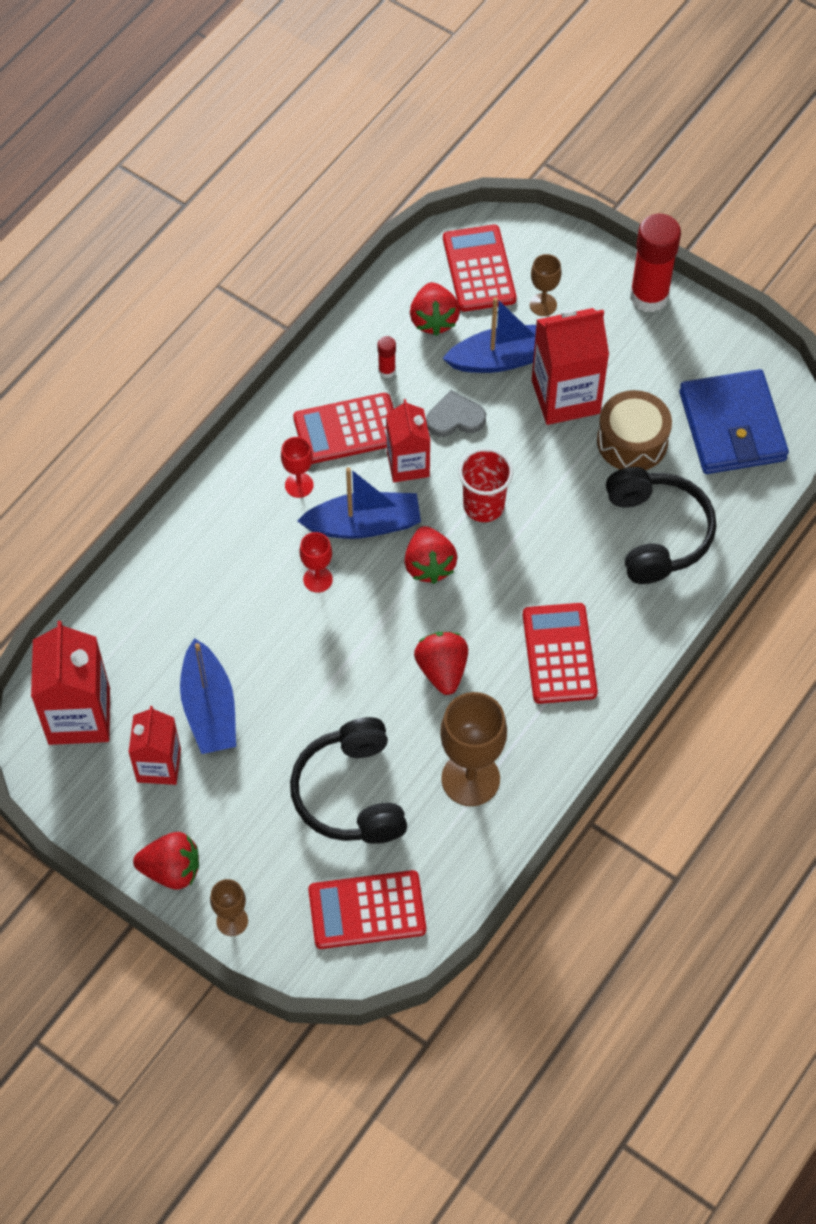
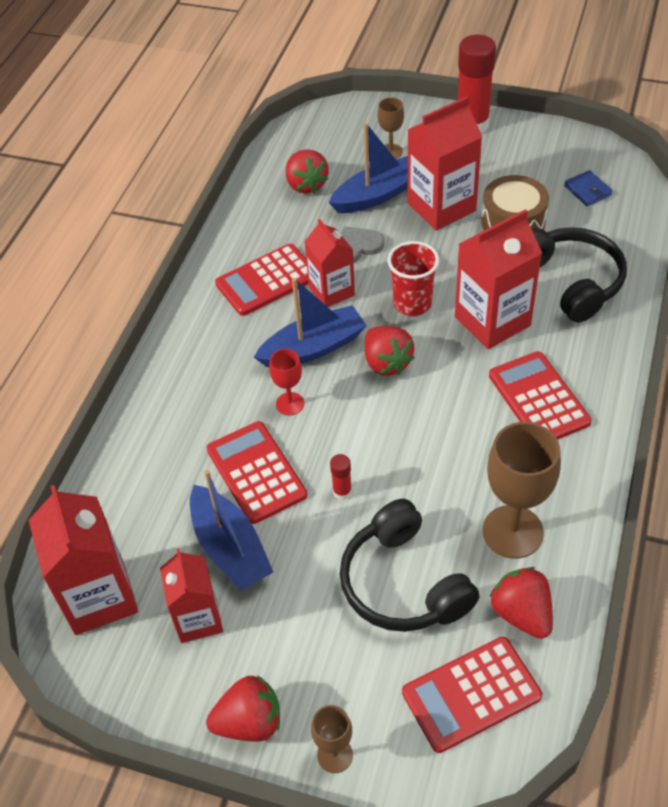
camera: 15 degrees left, 10 degrees down
(299, 485) = (241, 334): red goblet -> none
(387, 370) = (282, 229): red glue stick -> red glue stick (342, 492)
(442, 670) = (439, 445): red strawberry -> red strawberry (521, 613)
(479, 269) = (327, 142): red calculator -> red calculator (256, 472)
(555, 553) = (492, 321): none -> red carton
(732, 426) = (587, 190): blue wallet -> blue wallet, size x0.42

